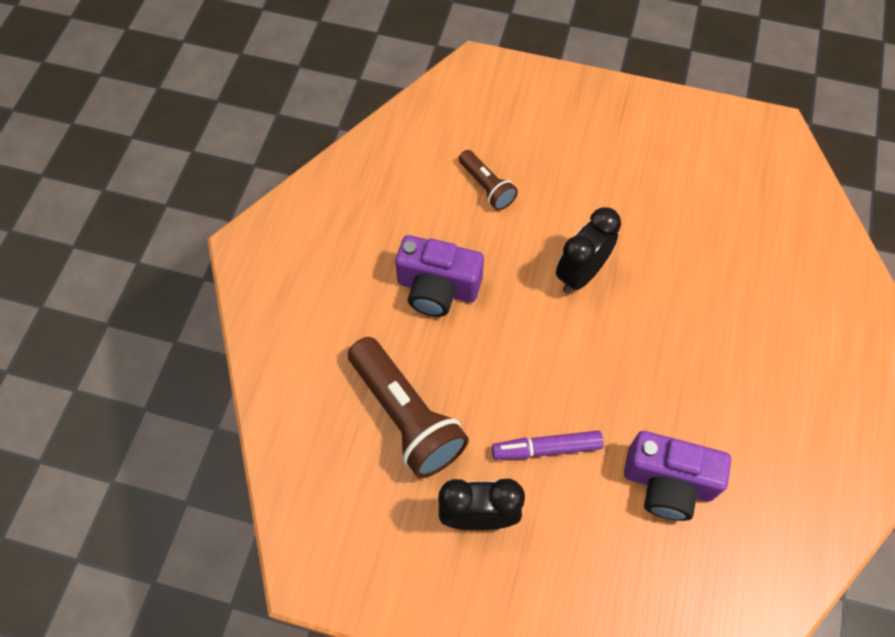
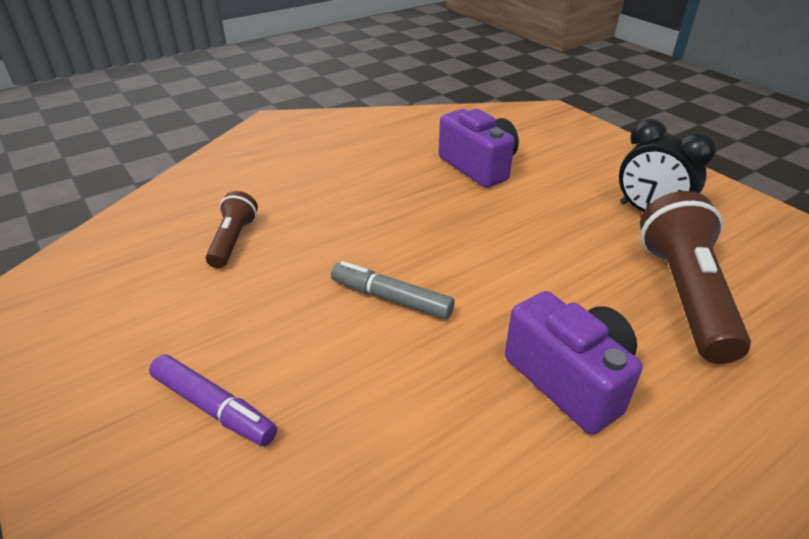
camera: 140 degrees left, 25 degrees down
(486, 187) = (393, 458): brown flashlight -> brown flashlight (233, 241)
(546, 448) = (556, 217): purple marker -> purple marker (214, 407)
(580, 274) = (391, 298): black clock -> grey marker

